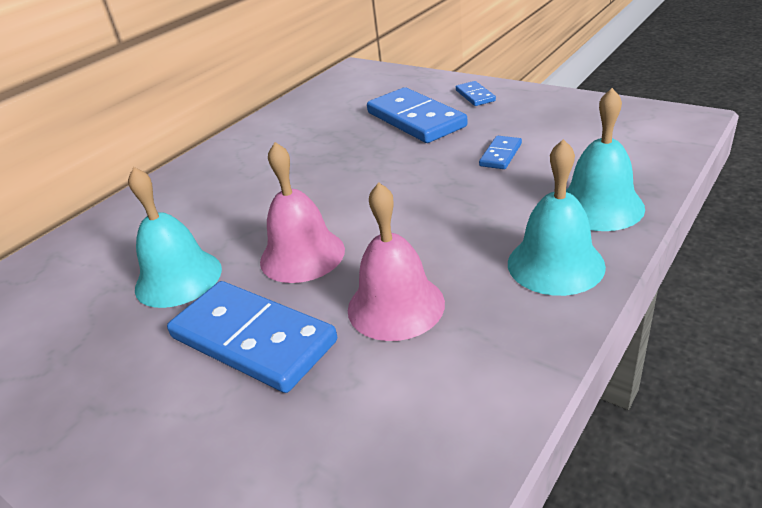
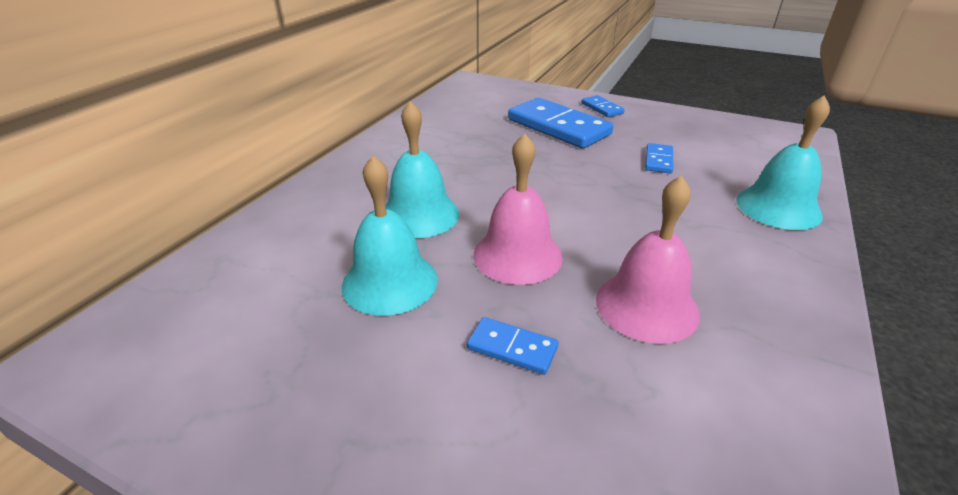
camera: 15 degrees left, 0 degrees up
(252, 339) = (512, 348): blue domino -> blue domino, size x0.47
(555, 264) = (775, 261): turquoise bell -> turquoise bell (419, 214)

